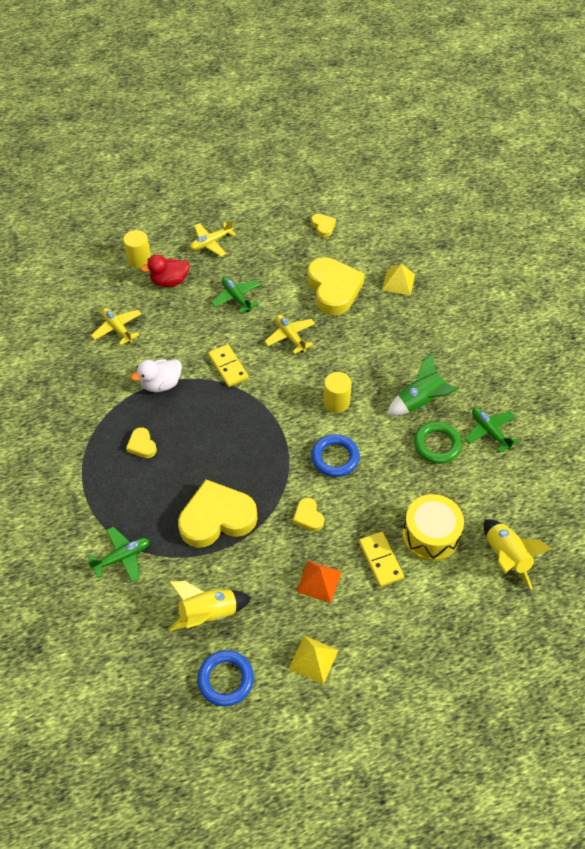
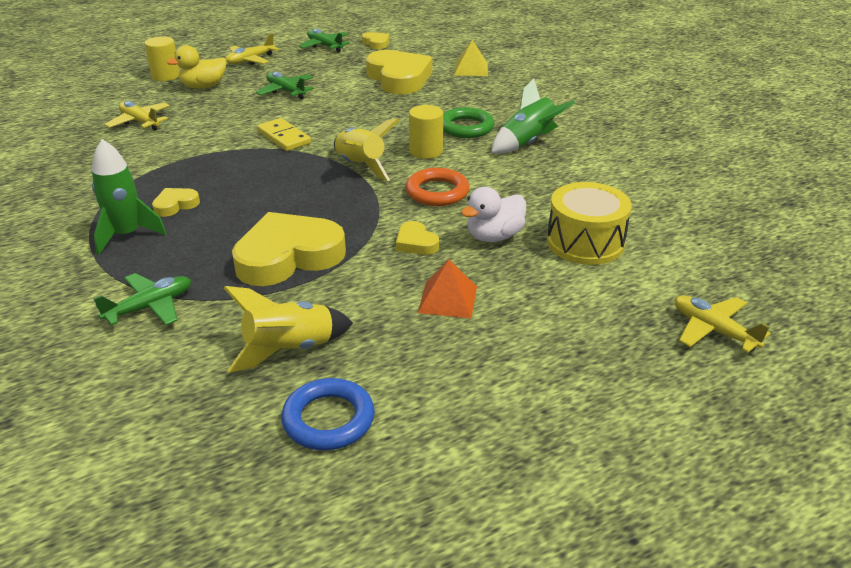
camera: 10 degrees left, 20 degrees down
(107, 476) = (127, 235): none -> green rocket
(142, 445) = (175, 205): yellow heart -> yellow heart turned 90 degrees clockwise
(161, 384) = (199, 156): white duck -> white duck (494, 236)
(169, 281) = (203, 87): red duck -> yellow duck
(290, 337) = (356, 111): yellow plane -> yellow plane (713, 330)
(313, 659) = (463, 379): yellow pyramid -> none
(335, 458) = (437, 192): blue ring -> orange ring
(380, 560) = (527, 270): yellow domino -> none
(437, 445) = (562, 171): green ring -> green ring (466, 127)
(489, 432) = (620, 156): green plane -> green plane (325, 46)
(505, 557) = (692, 251): yellow rocket -> yellow rocket (360, 166)

